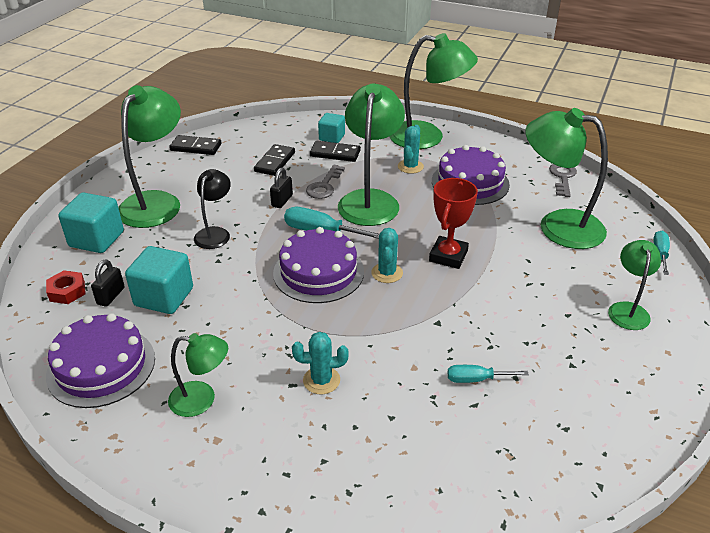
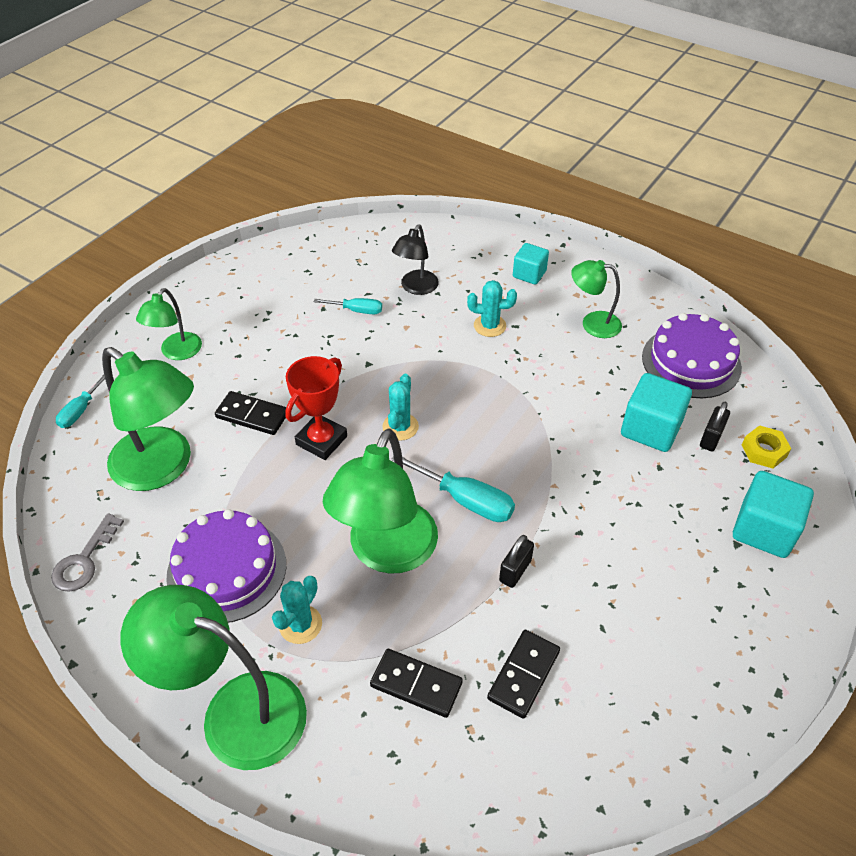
camera: 170 degrees left, 10 degrees up
(67, 291) = (764, 451): red nut -> yellow nut
(156, 202) = (704, 596): green lamp -> none
(196, 147) = (672, 749): black domino -> black domino (252, 415)
(215, 233) = (606, 518): black lamp -> black lamp (416, 288)
(318, 272) = (477, 438): purple cake -> none
(324, 186) = (448, 596): grey key -> none
(332, 137) = (412, 742): turquoise cube -> turquoise cube (529, 274)

